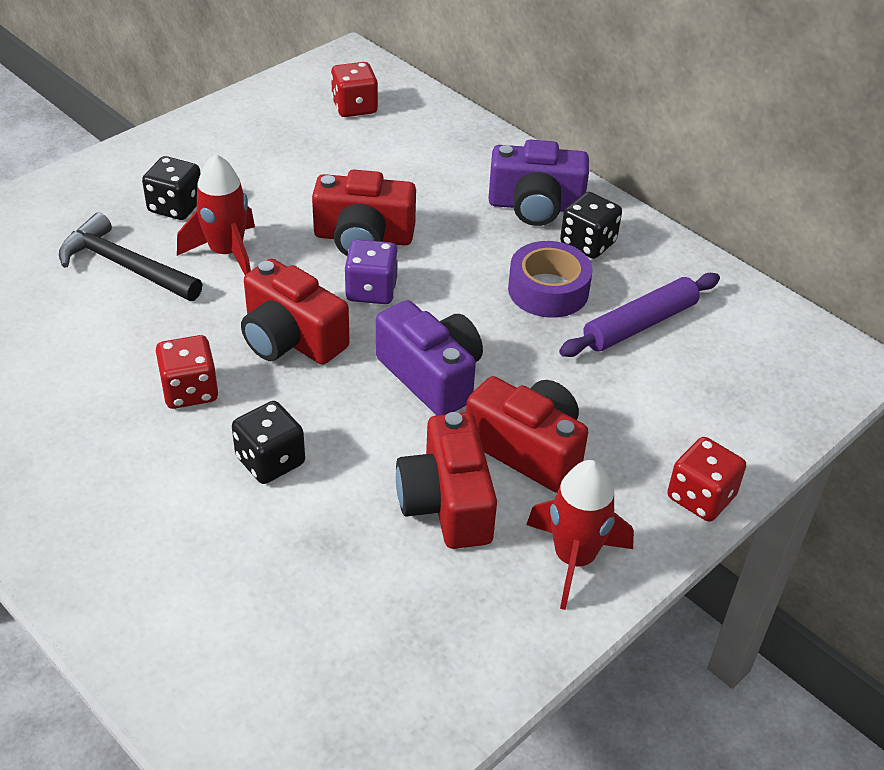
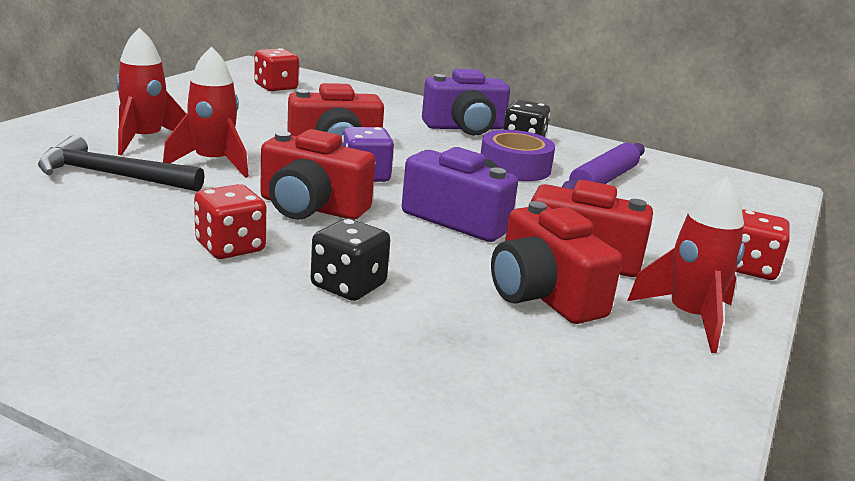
camera: 20 degrees left, 20 degrees down
(175, 206) = (144, 140): black dice -> red rocket

